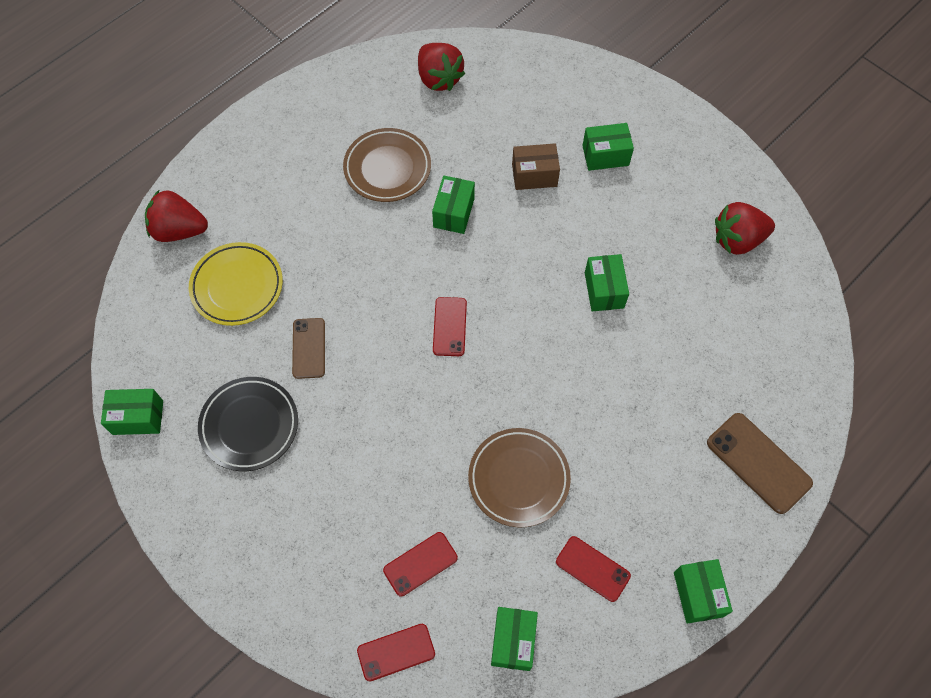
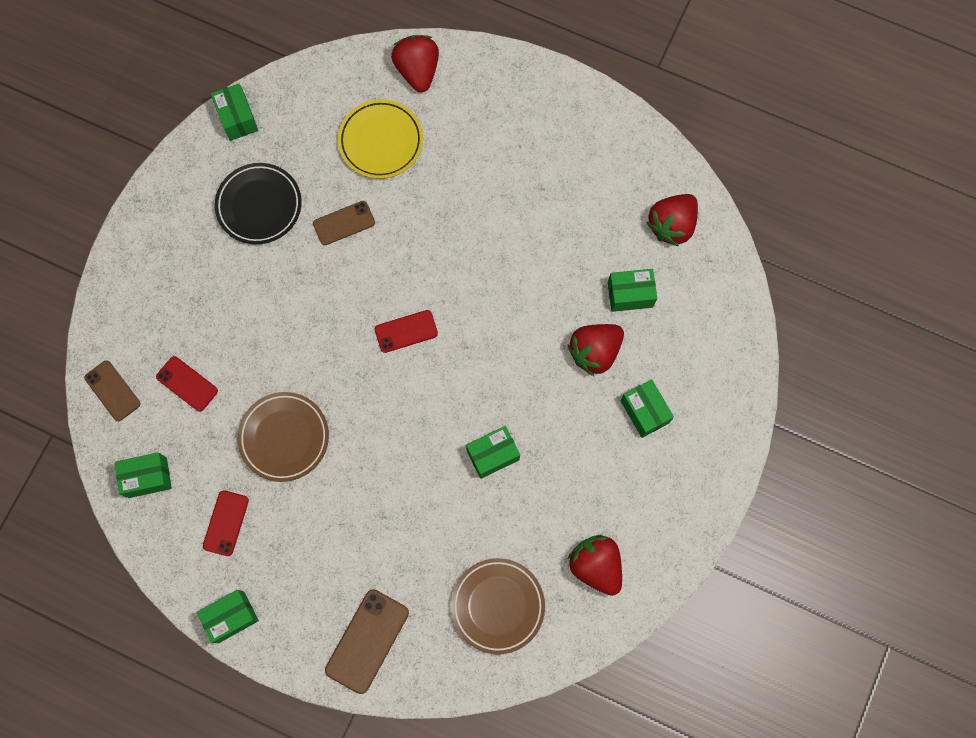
camera: 70 degrees right, 10 degrees up
(387, 168) = (549, 217): brown plate -> brown plate (497, 606)
(396, 652) = (112, 391): red phone -> brown phone
(454, 213) = (524, 293): green box -> green box (630, 295)
(534, 175) = (594, 352): brown box -> red strawberry

